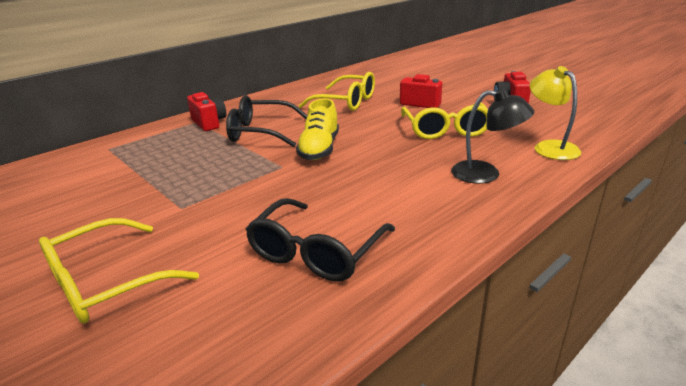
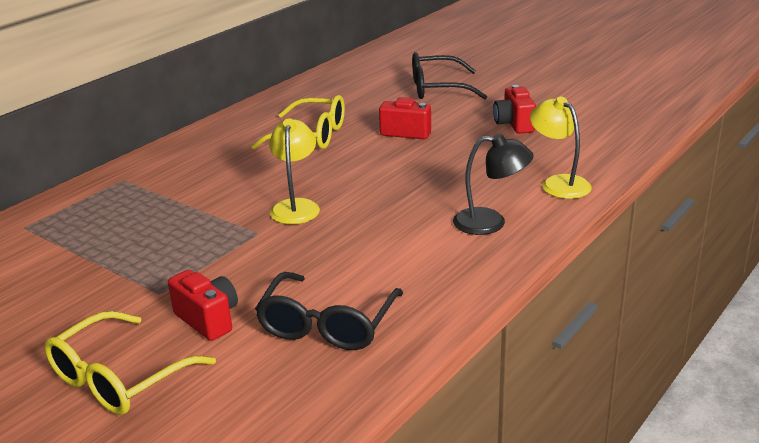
camera: 10 degrees left, 0 degrees up
(209, 123) = (141, 180): red camera -> red camera (208, 320)
(260, 132) = (214, 189): black glasses -> black glasses (437, 89)
(319, 149) = (296, 206): yellow shoe -> yellow lamp
(445, 130) = (441, 169): yellow glasses -> none

